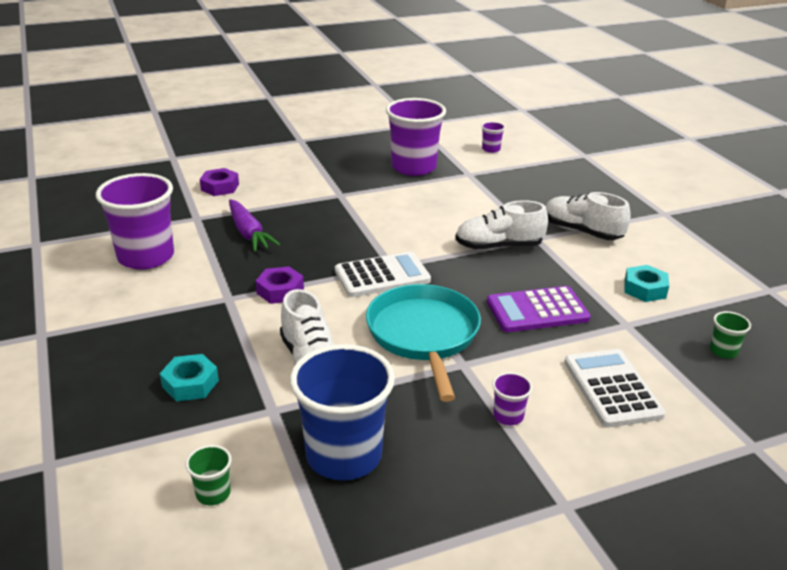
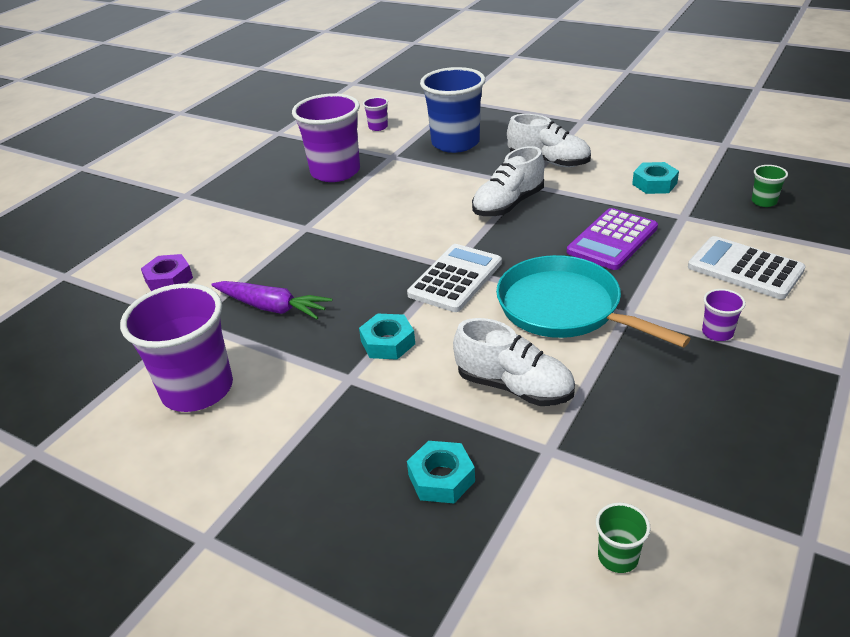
camera: 35 degrees left, 5 degrees up
(280, 291) = (387, 342): purple nut -> turquoise nut
(344, 455) = (661, 445): blue cup -> blue cup (455, 143)
(582, 231) = (549, 162): white shoe -> white shoe turned 150 degrees counterclockwise

